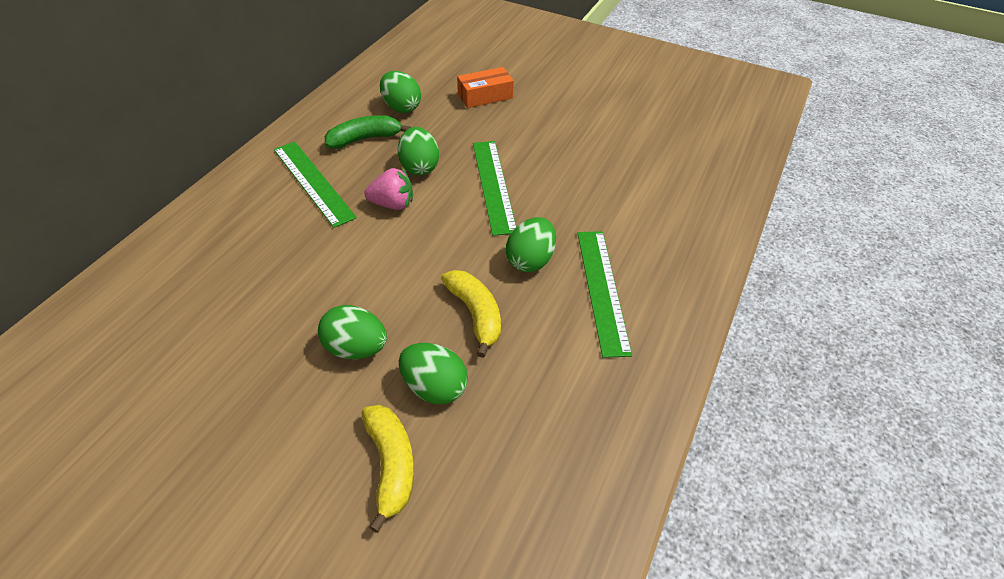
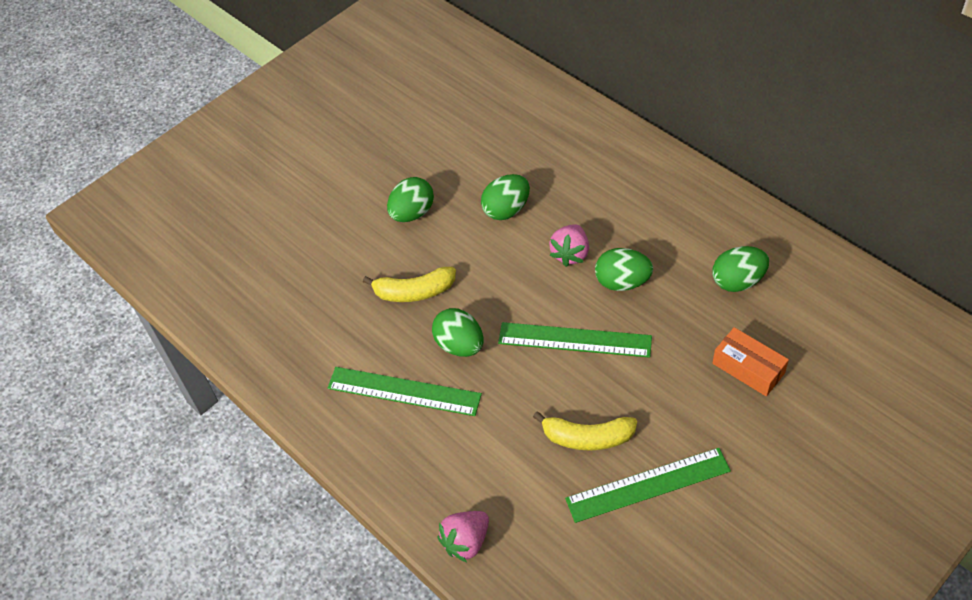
camera: 115 degrees right, 5 degrees up
(313, 182) = (620, 198): green ruler -> green ruler (648, 485)
(365, 139) = (682, 243): green banana -> none
(391, 466) = (310, 223): yellow banana -> yellow banana (587, 437)
(434, 387) = (357, 254): green egg -> green egg (506, 210)
(485, 96) = (748, 368): orange box -> orange box turned 45 degrees counterclockwise
(718, 213) = (466, 541): none -> pink strawberry

